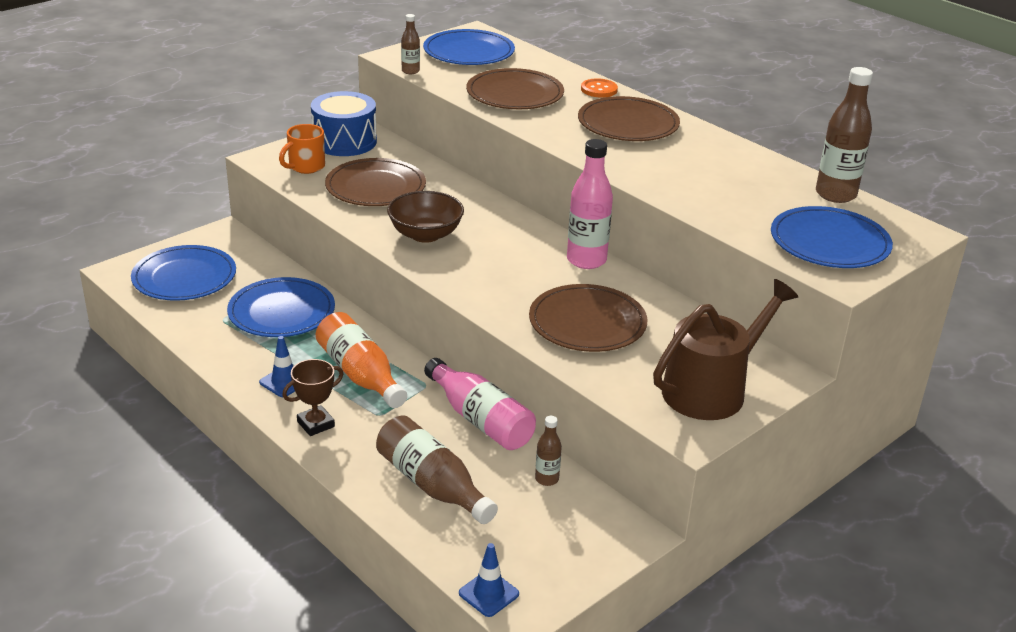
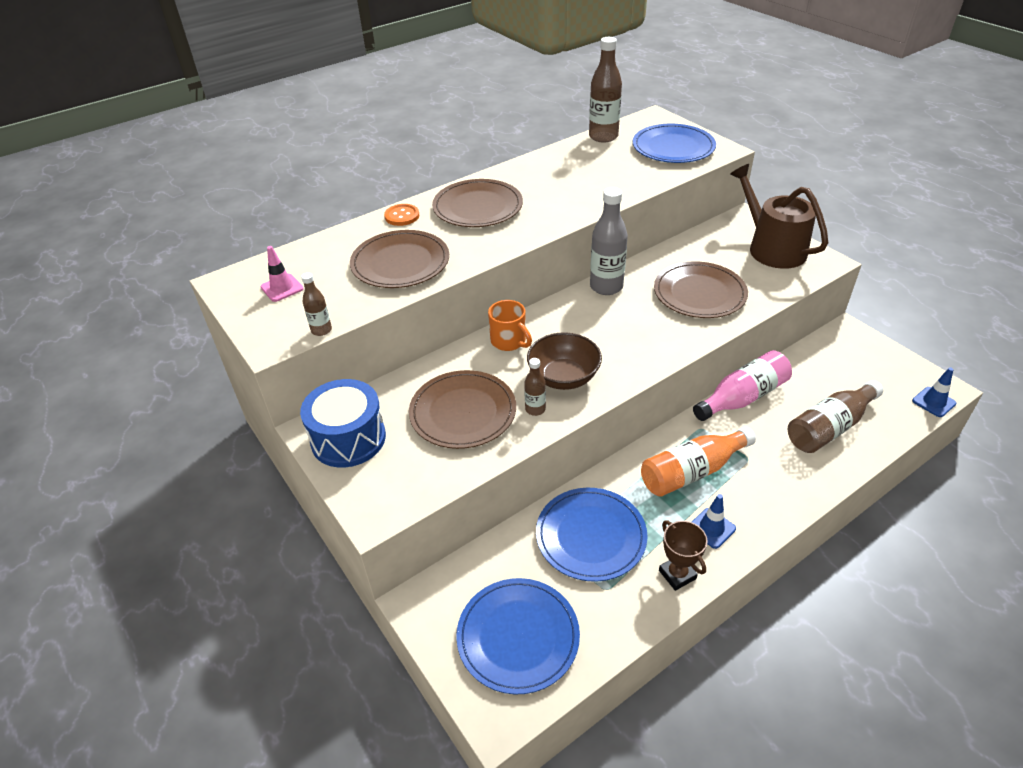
camera: 80 degrees left, 10 degrees up
(305, 167) = (406, 471): orange mug -> orange mug (509, 341)
(315, 424) = (770, 502): brown trophy -> brown trophy (677, 574)
(469, 52) = (282, 288): blue plate -> pink traffic cone
(546, 479) = (804, 367): brown bottle -> brown bottle (535, 409)
(586, 260) = (606, 287): pink bottle -> grey bottle

